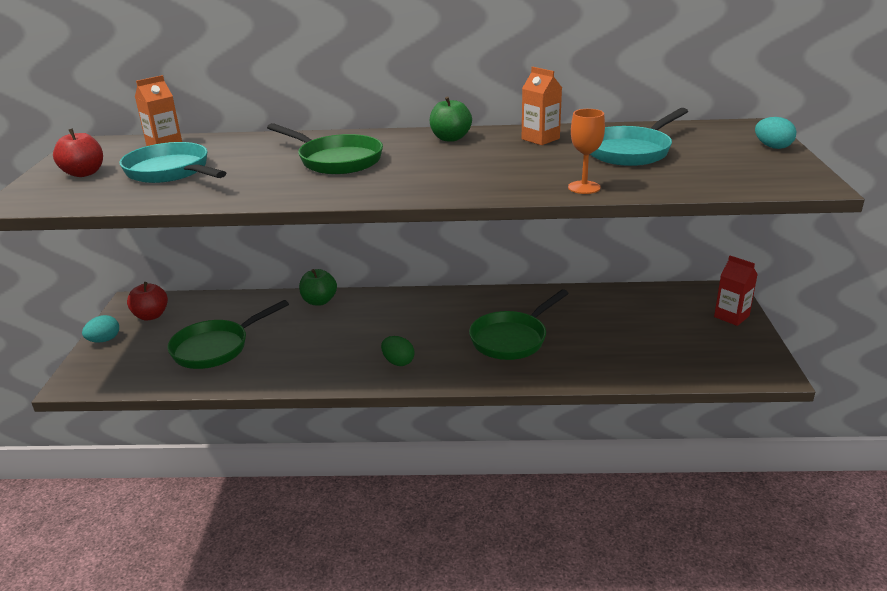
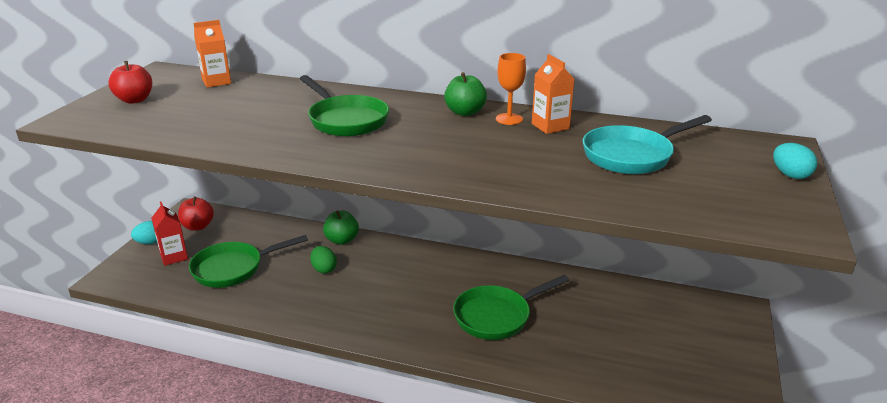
camera: 15 degrees right, 0 degrees up
(171, 172) = (202, 110): turquoise pan -> none
(398, 362) = (380, 318): green egg -> green egg (324, 269)
(584, 187) = (554, 191): orange goblet -> orange goblet (509, 119)
(731, 316) = (735, 339): red carton -> red carton (174, 257)

